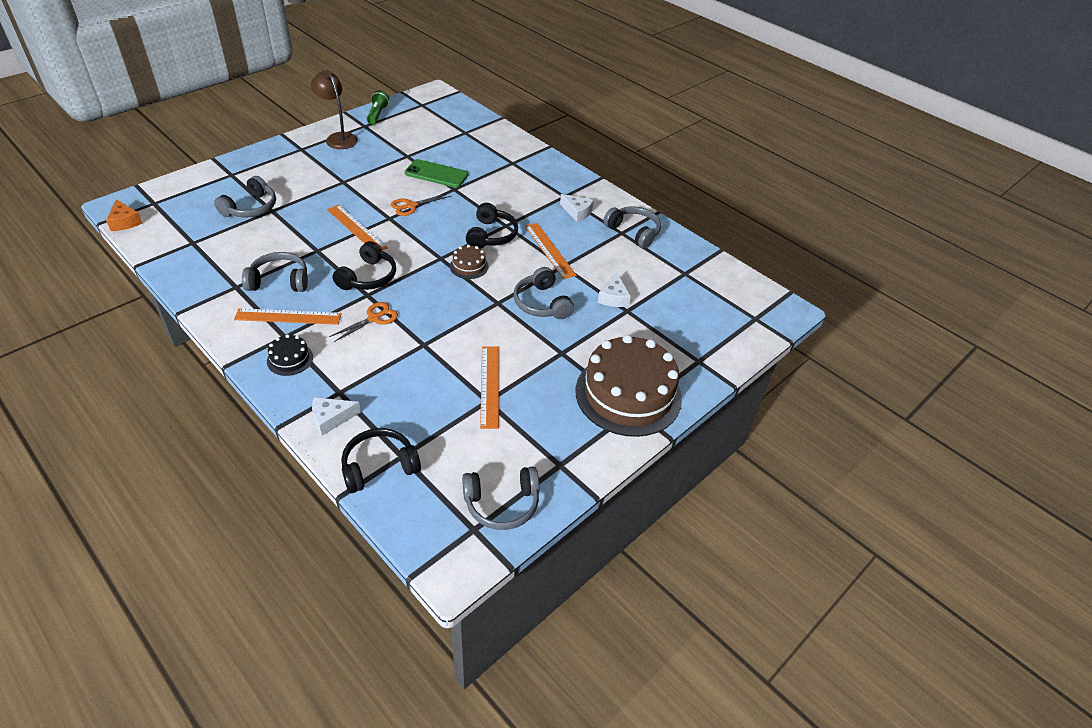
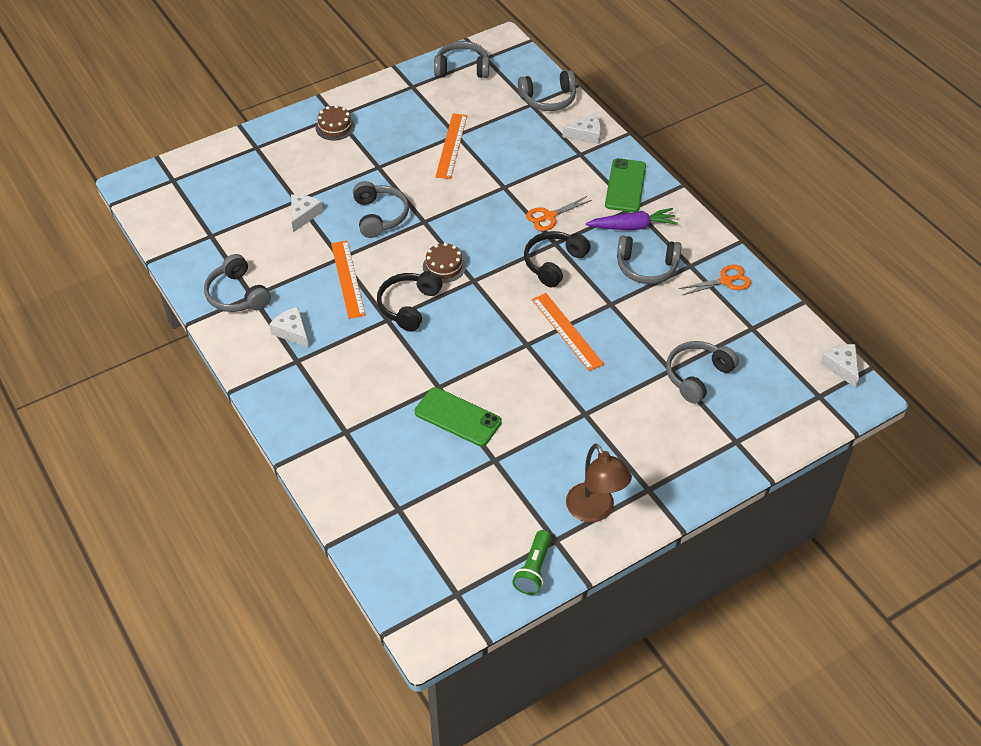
camera: 165 degrees left, 5 degrees up
(124, 222) = (841, 367): orange cheese -> white cheese
(288, 317) = (632, 226): orange ruler -> purple carrot
(290, 359) = (625, 185): black cake -> green phone
(379, 466) = (548, 99): black headphones -> grey headphones
(411, 206) = (498, 361): orange scissors -> orange scissors (726, 281)
(628, 394) = (335, 127): brown cake -> brown cake, size x0.42

